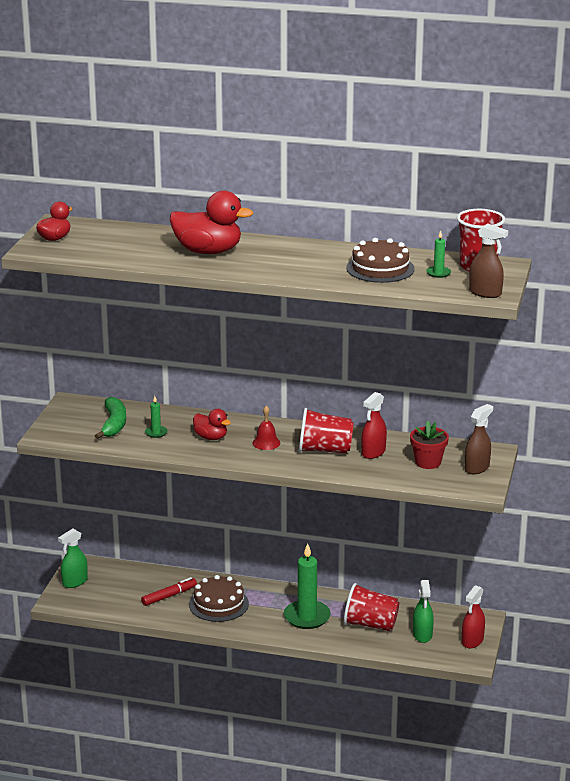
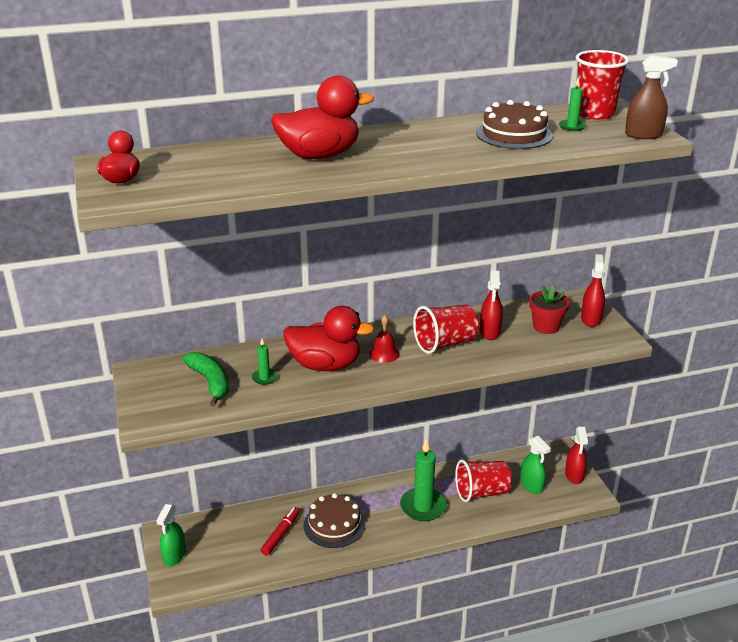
camera: 30 degrees left, 5 degrees up
(211, 437) = (325, 365): red duck -> red duck, size x1.78
(477, 468) = (591, 319): brown spray bottle -> red spray bottle

